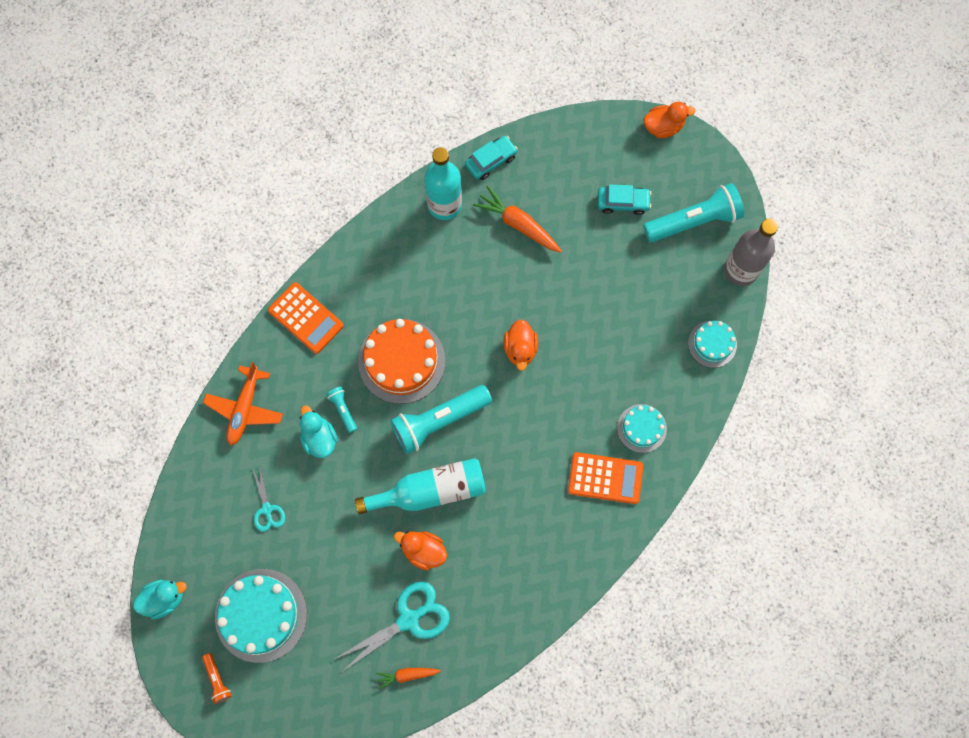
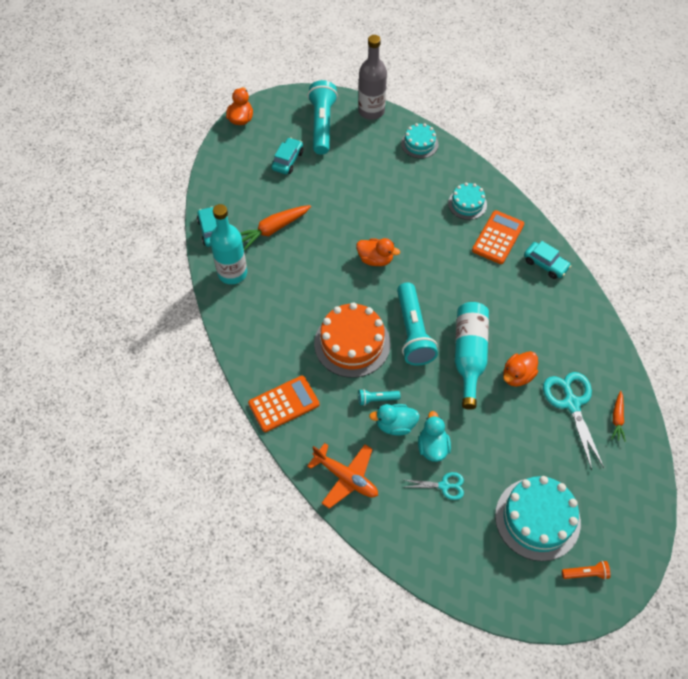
camera: 70 degrees left, 15 degrees down
(164, 598) = (499, 600): turquoise duck -> turquoise duck (432, 447)
(588, 544) = (545, 264): none -> turquoise car

